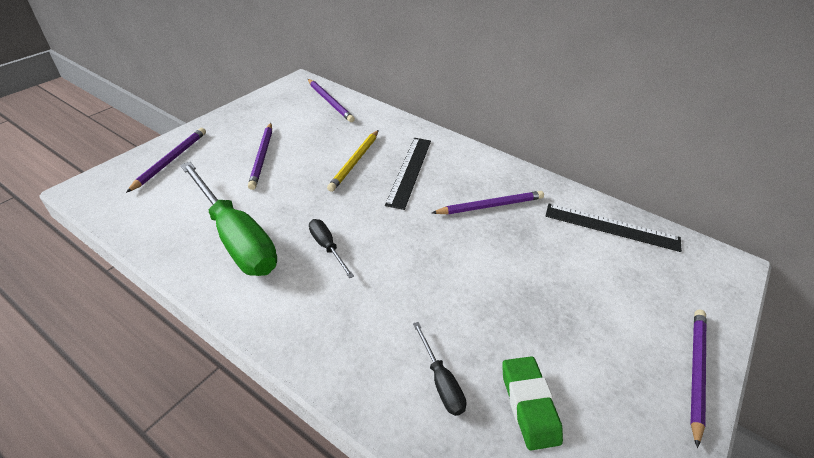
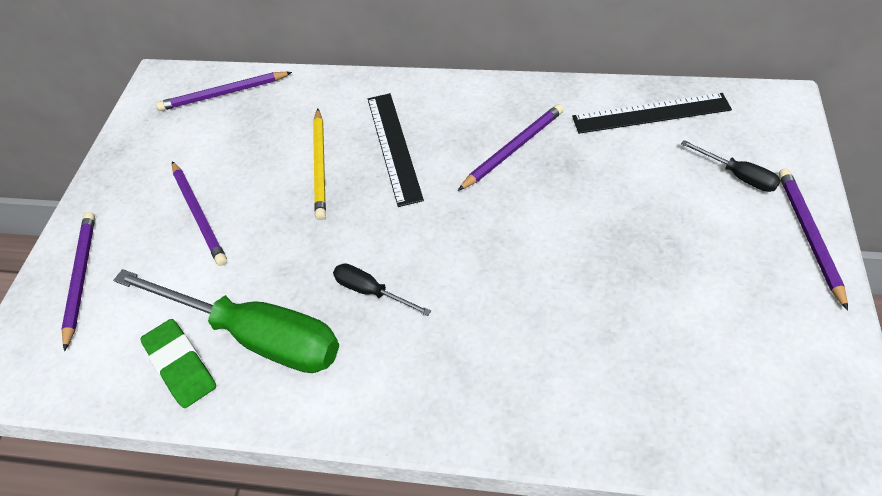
camera: 20 degrees left, 10 degrees up
(330, 102) = (223, 94): purple pencil -> purple pencil turned 135 degrees clockwise
(441, 381) = (593, 374): black screwdriver -> black screwdriver (738, 176)
(529, 405) = (687, 351): green eraser -> green eraser (181, 366)

